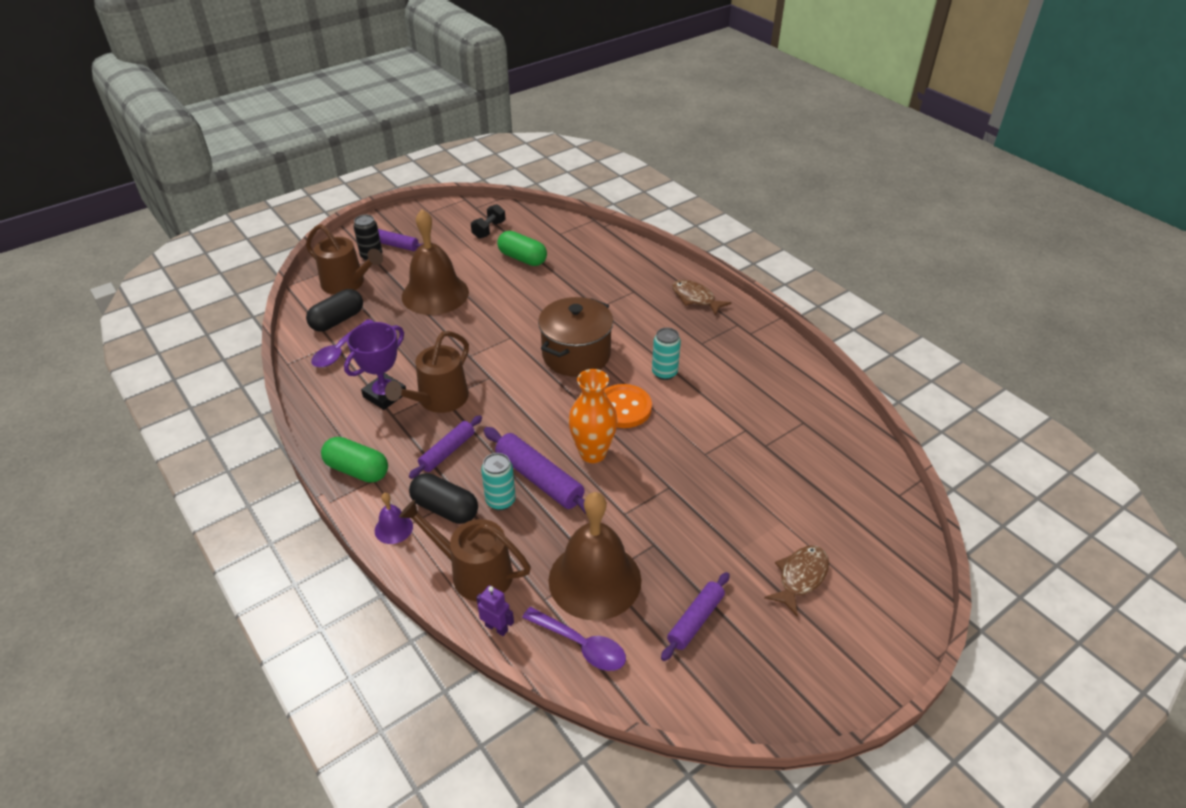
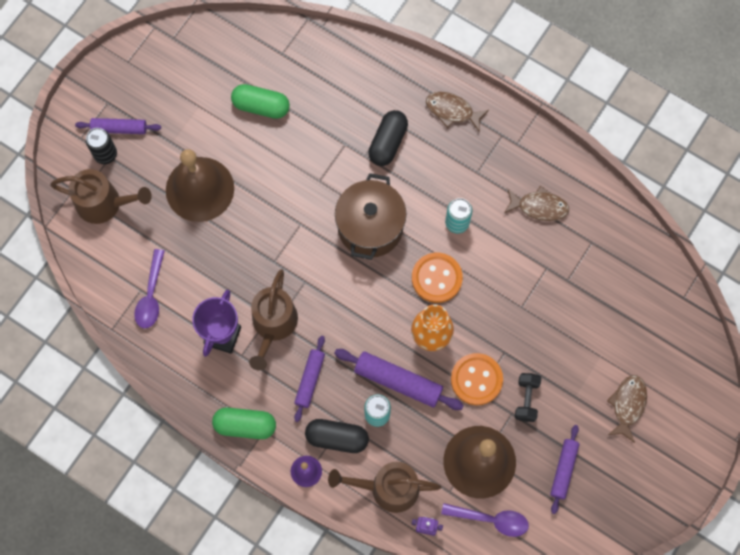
camera: 20 degrees left, 30 degrees up
(337, 320) = (125, 258): black capsule -> black capsule (388, 143)
(489, 230) = (205, 71): black dumbbell -> black dumbbell (526, 399)
(627, 501) = (476, 379): none -> orange button
(755, 382) = (539, 207): none -> brown fish

